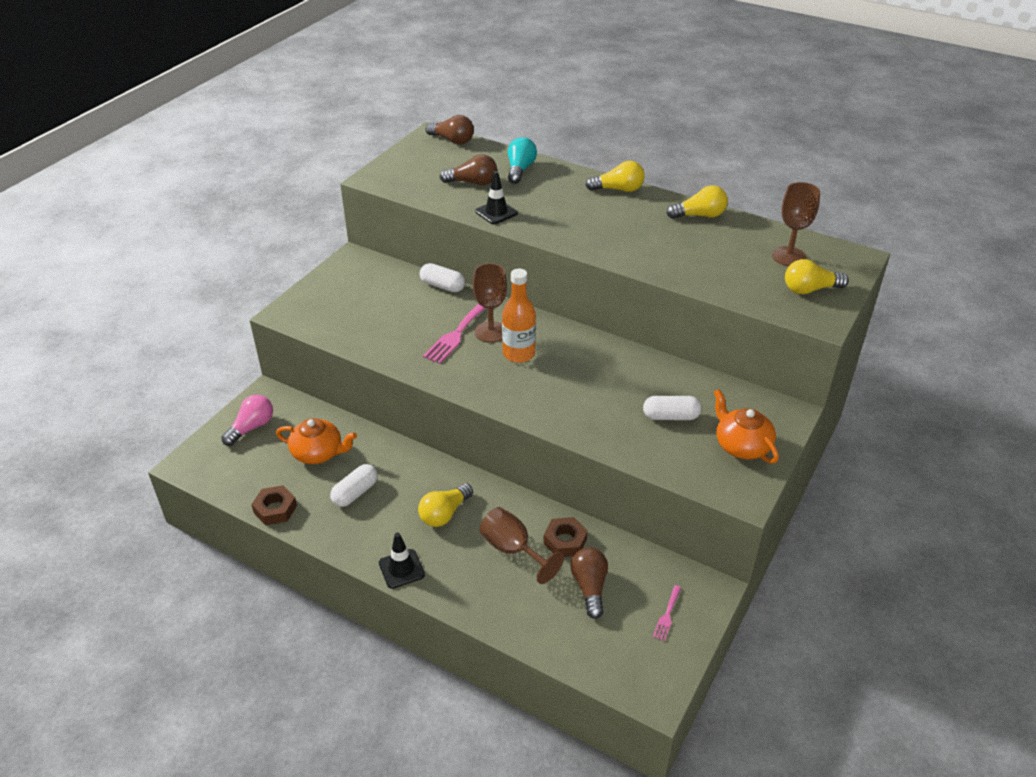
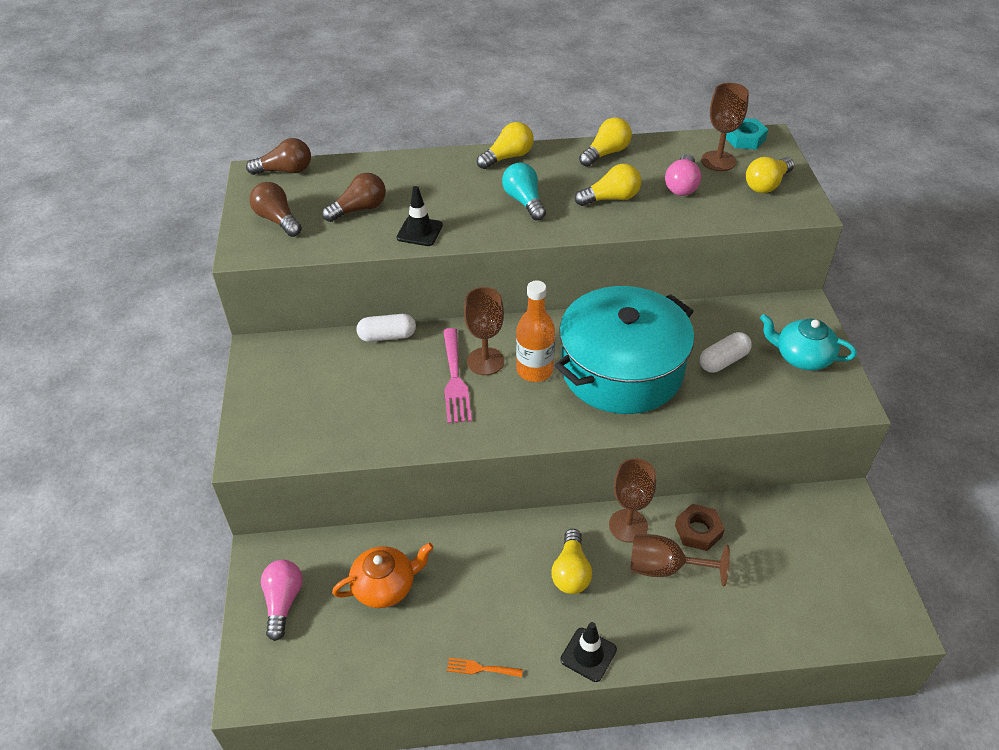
camera: 35 degrees left, 5 degrees up
(275, 509) = (401, 676): brown nut -> none
(325, 534) = (481, 668): none -> orange fork
(355, 493) = (466, 605): white capsule -> none
(516, 508) = (628, 525): none -> brown goblet
(520, 170) = (392, 175): turquoise light bulb -> turquoise light bulb (524, 201)
(583, 384) = (621, 369): none -> turquoise pot
(589, 587) = (759, 561): brown light bulb -> brown light bulb (277, 220)
(664, 247) = (611, 198): none -> yellow light bulb
(667, 615) = (839, 546): pink fork -> none
(734, 261) = (682, 185): none -> pink light bulb
(741, 445) = (802, 357): orange teapot -> turquoise teapot
(835, 250) = (745, 139): none -> turquoise nut

